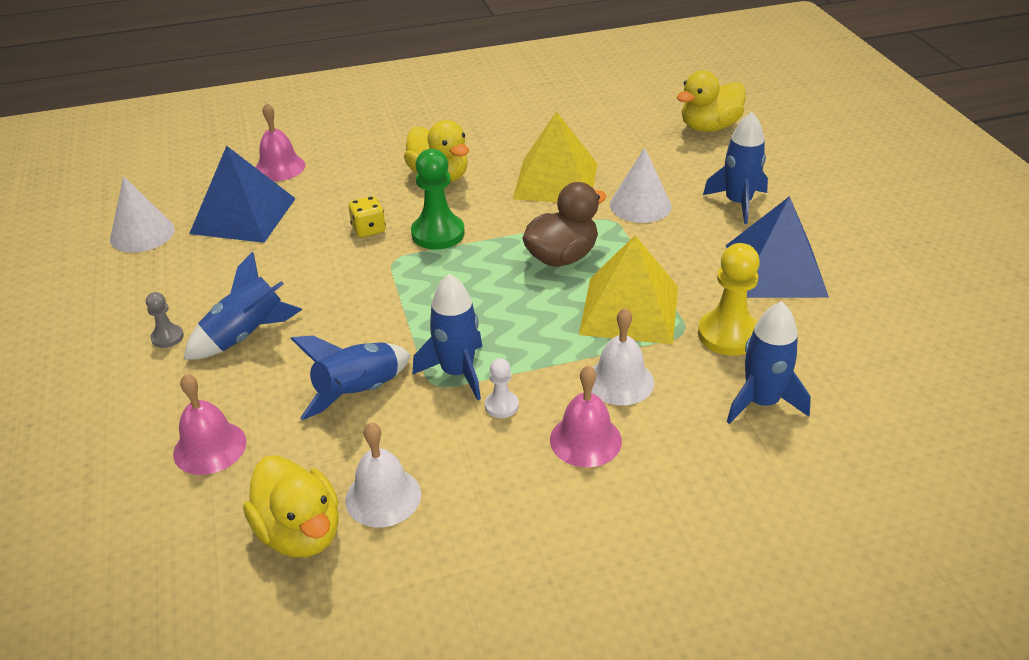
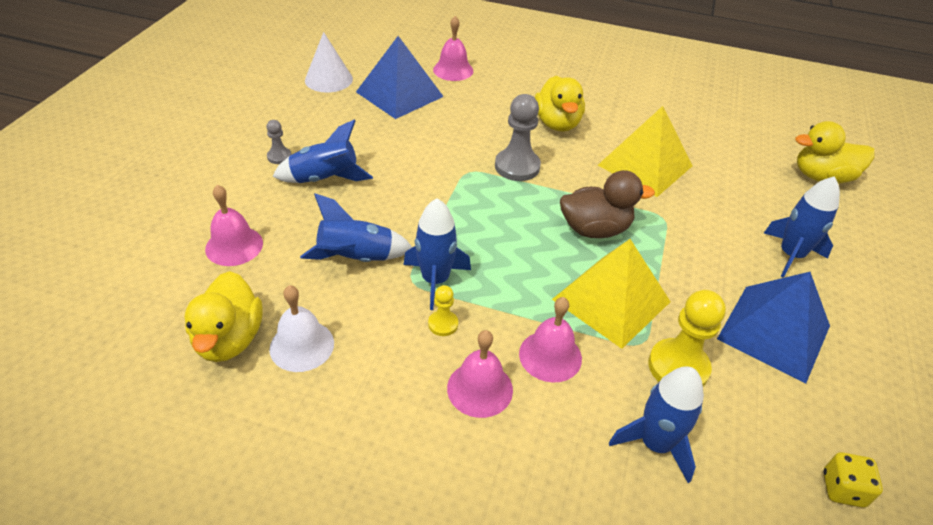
camera: 30 degrees right, 5 degrees up
(368, 229) = (471, 141): yellow dice -> yellow dice (842, 489)
(438, 234) = (517, 166): green pawn -> grey pawn
(501, 405) = (443, 324): white pawn -> yellow pawn
(620, 381) = (550, 356): white bell -> pink bell
(640, 205) = (699, 217): white cone -> none

